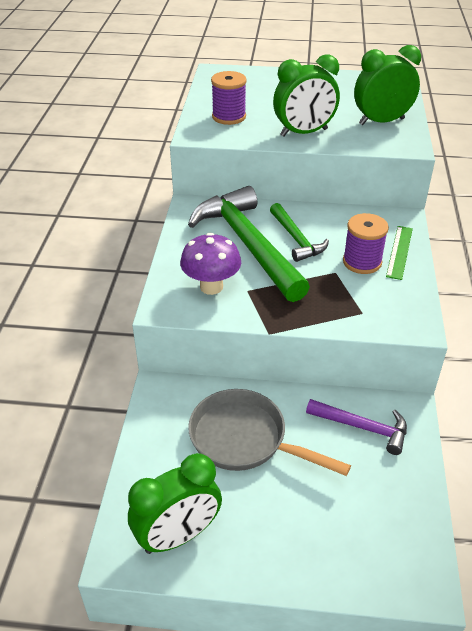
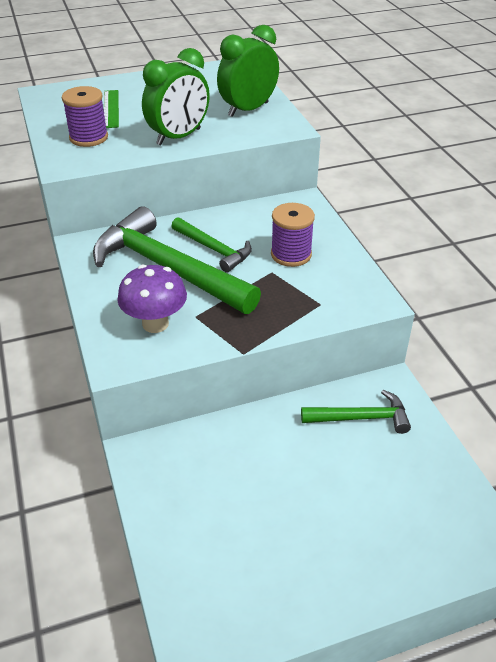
camera: 25 degrees left, 0 degrees up
(178, 536) = (245, 599): green clock -> none
(245, 439) = (256, 472): grey pan -> none
(362, 427) = (360, 418): purple hammer -> green hammer
(399, 252) = (319, 235): green ruler -> green ruler (111, 108)

